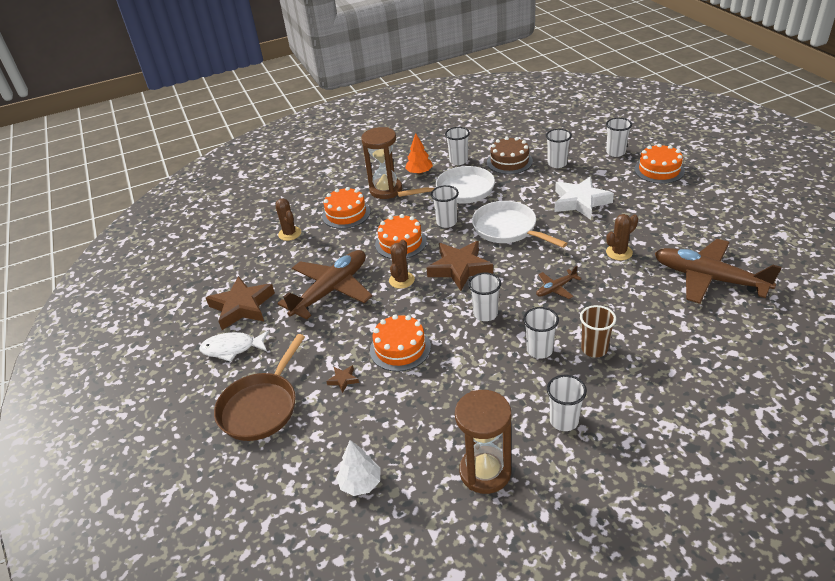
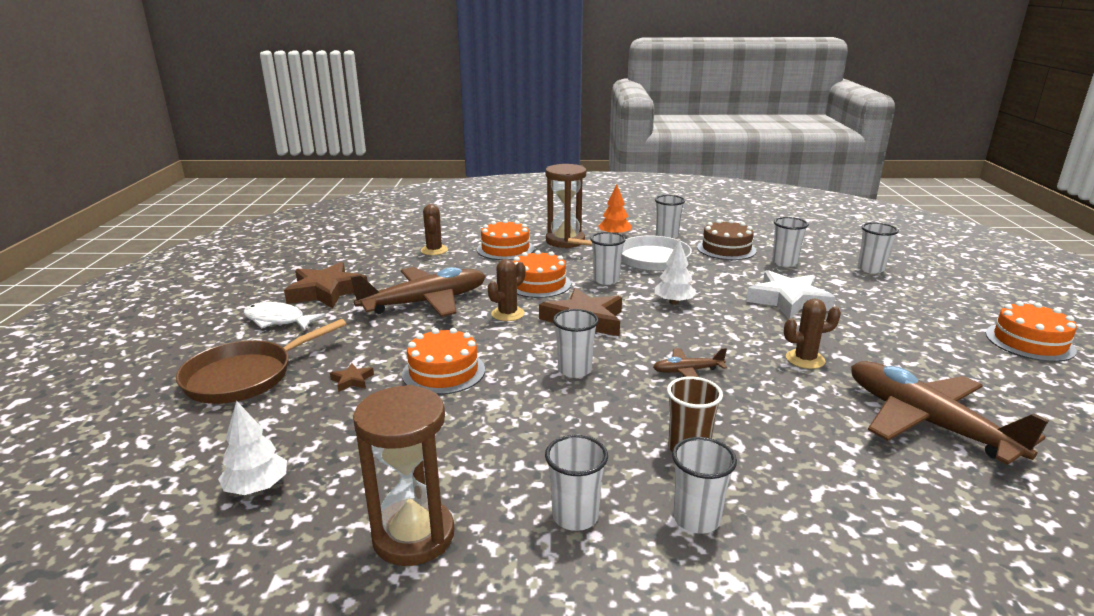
camera: 20 degrees right, 15 degrees down
(508, 229) = (674, 302): white pan -> white tree
(539, 350) = (611, 426): white cup -> white cup (696, 519)
(659, 170) = (922, 297): orange cake -> orange cake (1029, 342)

